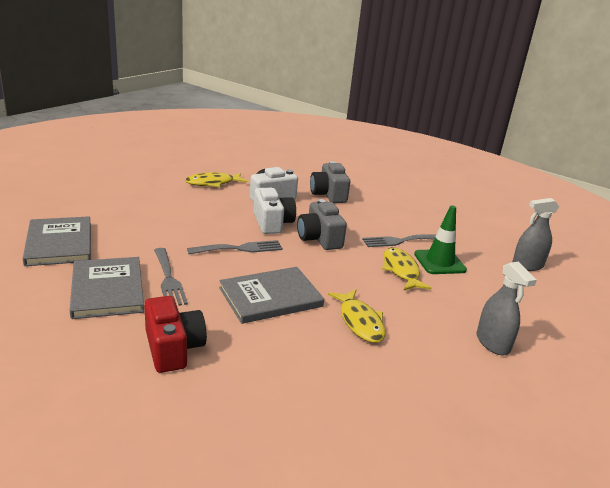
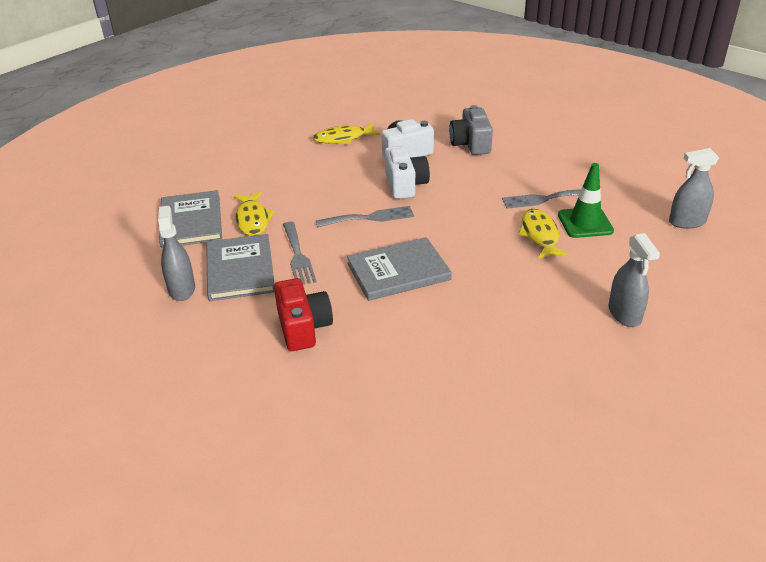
camera: 10 degrees right, 10 degrees up
(42, 306) = (182, 289): none -> grey spray bottle
(319, 238) = (455, 201): grey camera -> none
(360, 322) = (487, 295): yellow fish -> yellow fish (253, 220)

